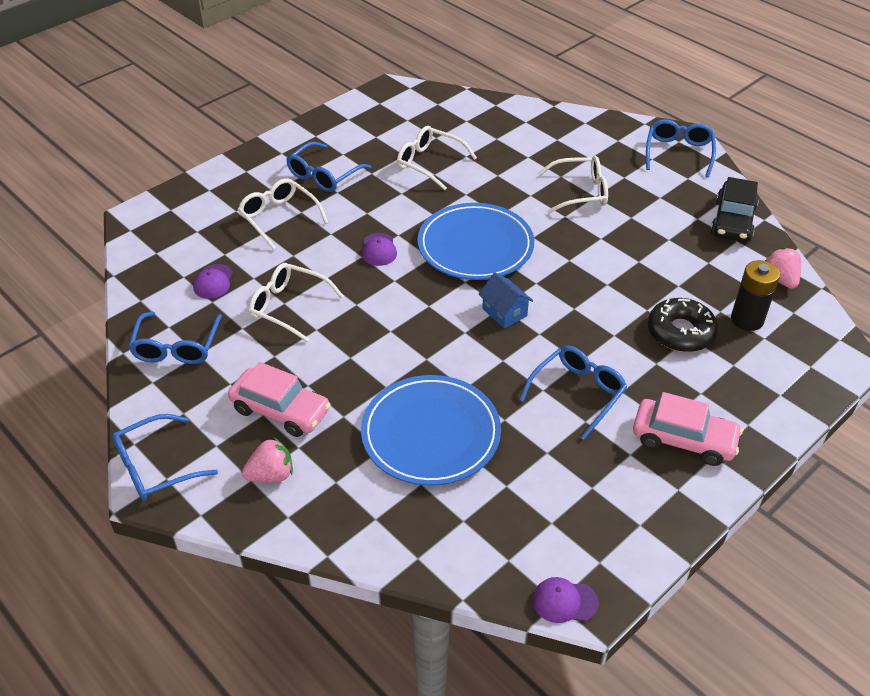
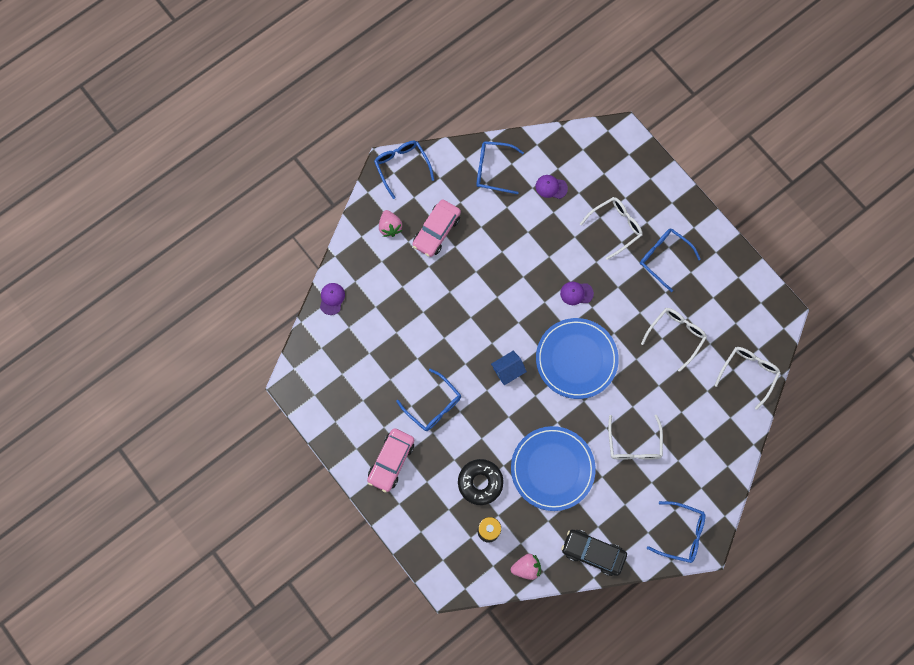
camera: 95 degrees right, 30 degrees up
(289, 307) = (524, 234): white glasses -> white glasses (748, 373)
(431, 434) = (410, 315): blue plate -> blue plate (552, 469)
(564, 601) = (293, 372): purple cap -> purple cap (332, 298)

